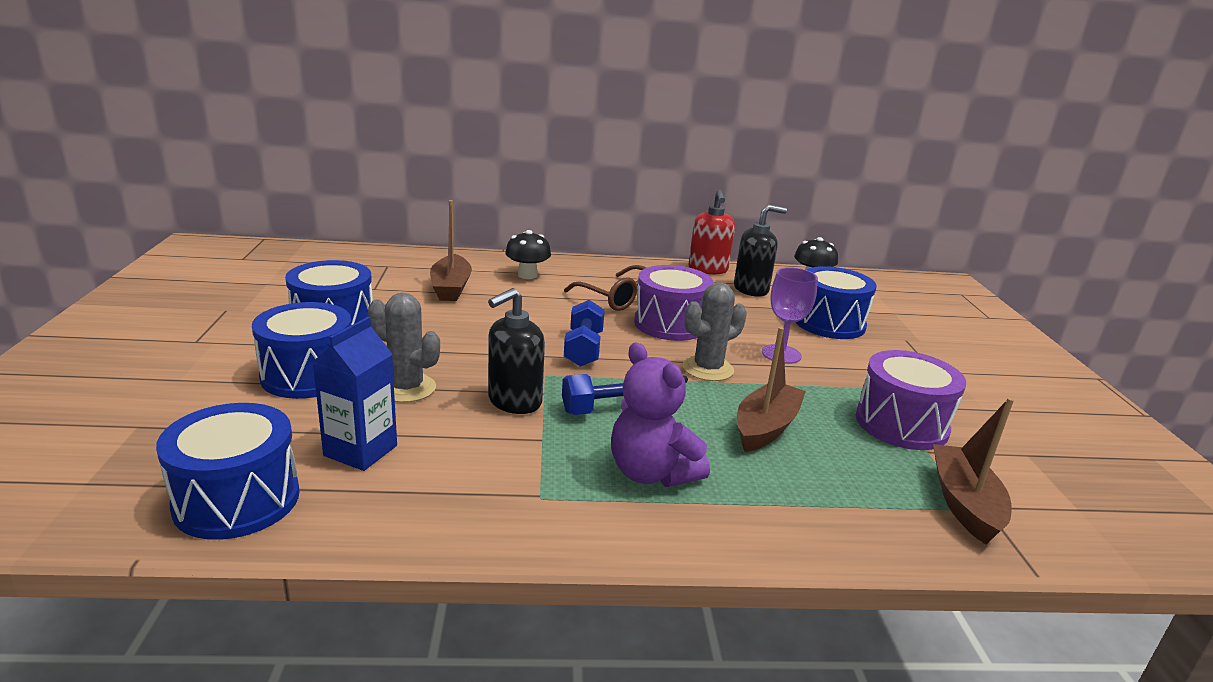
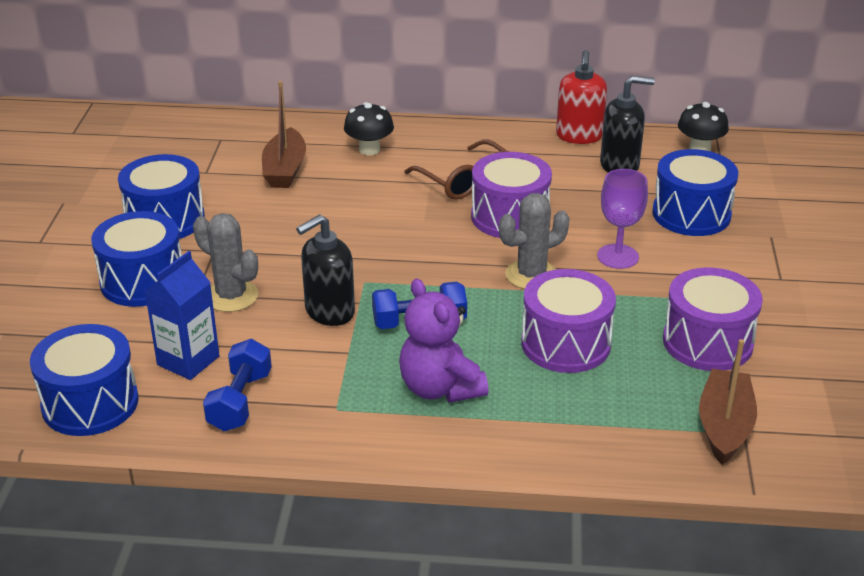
camera: 10 degrees right, 10 degrees up
(583, 349) = (409, 250): blue dumbbell -> blue dumbbell (240, 401)
(766, 427) = (565, 344): brown boat -> purple drum

